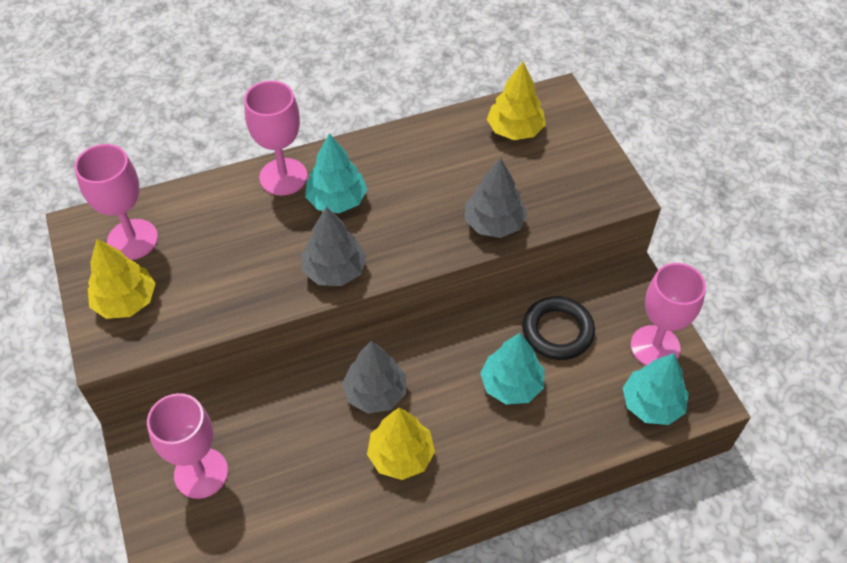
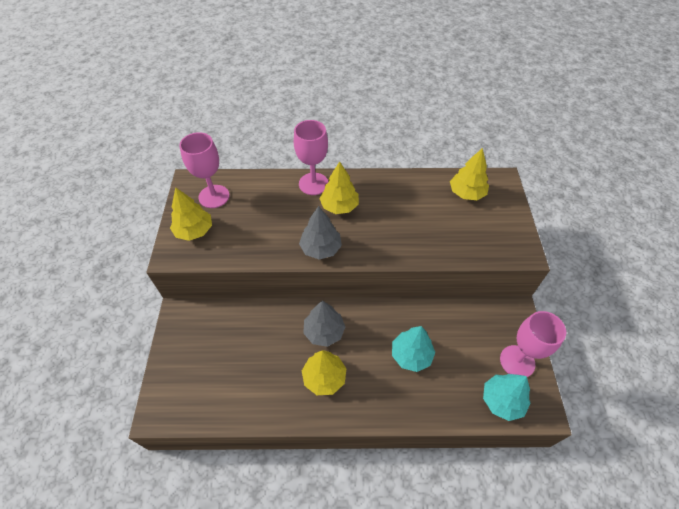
camera: 20 degrees right, 0 degrees up
(201, 473) = (203, 347): pink goblet -> none
(337, 200) = (339, 206): turquoise tree -> yellow tree
(494, 223) = (432, 248): grey tree -> none
(557, 331) = (453, 329): black ring -> none

